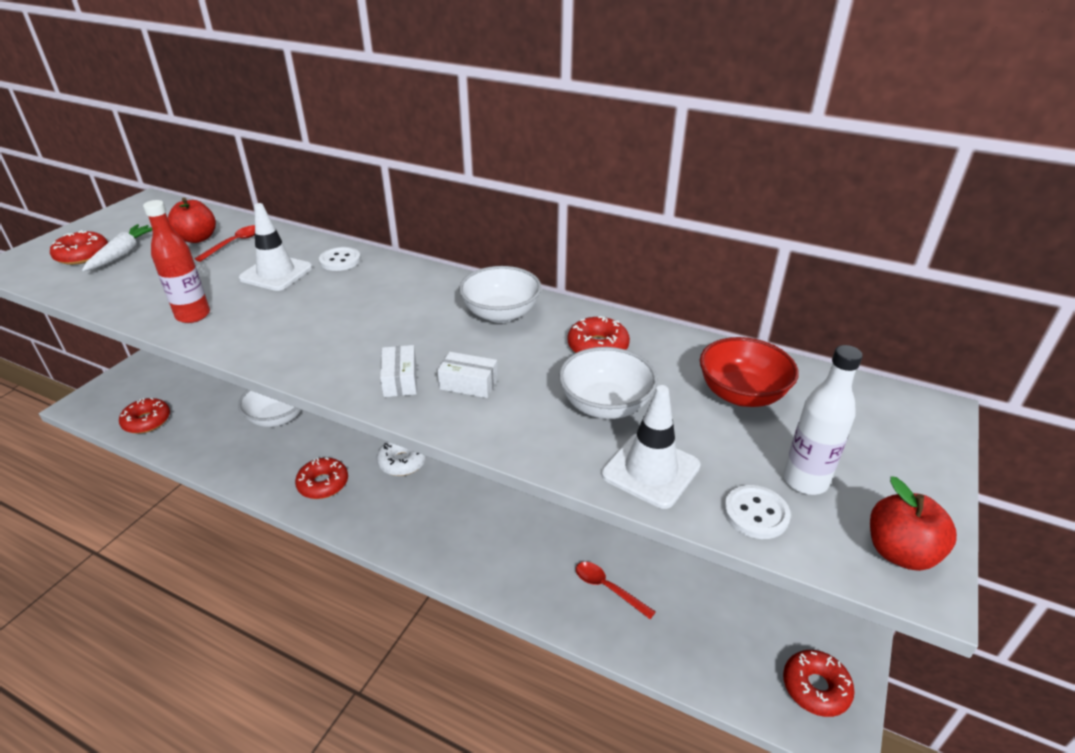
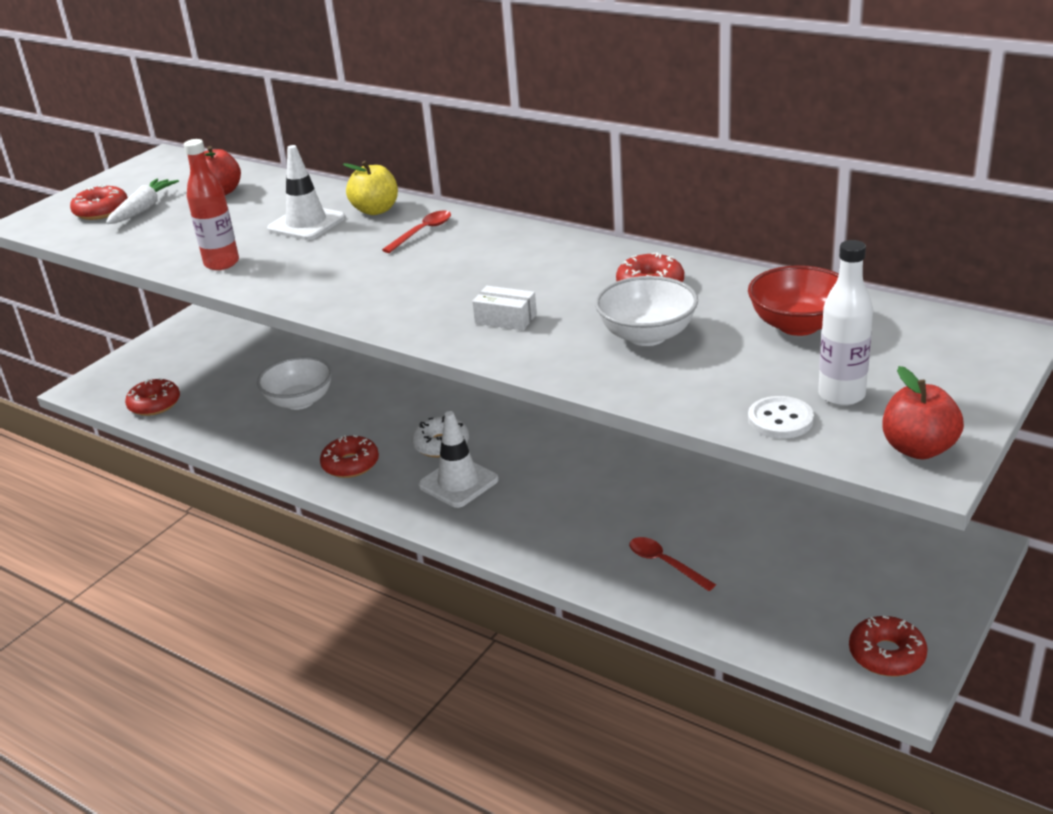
camera: 10 degrees right, 5 degrees down
(234, 243) = (260, 196): red spoon -> red spoon (422, 232)
(340, 260) = (376, 210): white button -> yellow apple
(400, 380) = (435, 316): white box -> none
(501, 314) = (549, 257): white bowl -> none
(650, 470) = (681, 387): white traffic cone -> white traffic cone (458, 483)

